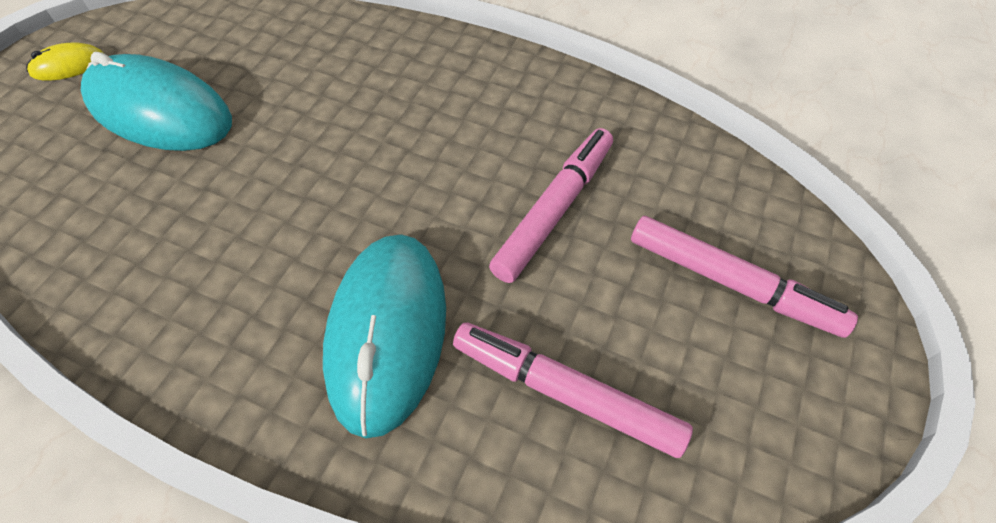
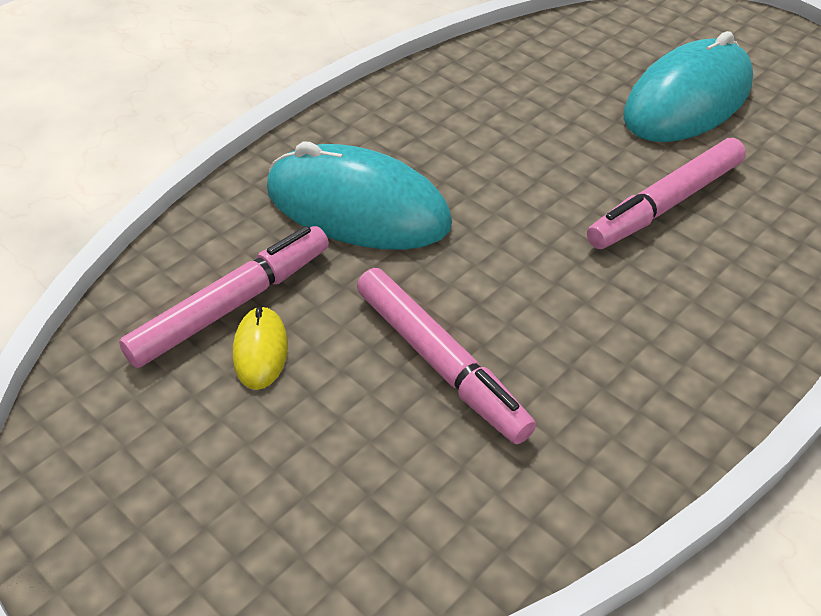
camera: 110 degrees right, 10 degrees down
(68, 66) = (769, 50): yellow mouse -> yellow mouse (260, 350)
(731, 283) = (261, 494): pink marker -> pink marker (665, 204)

